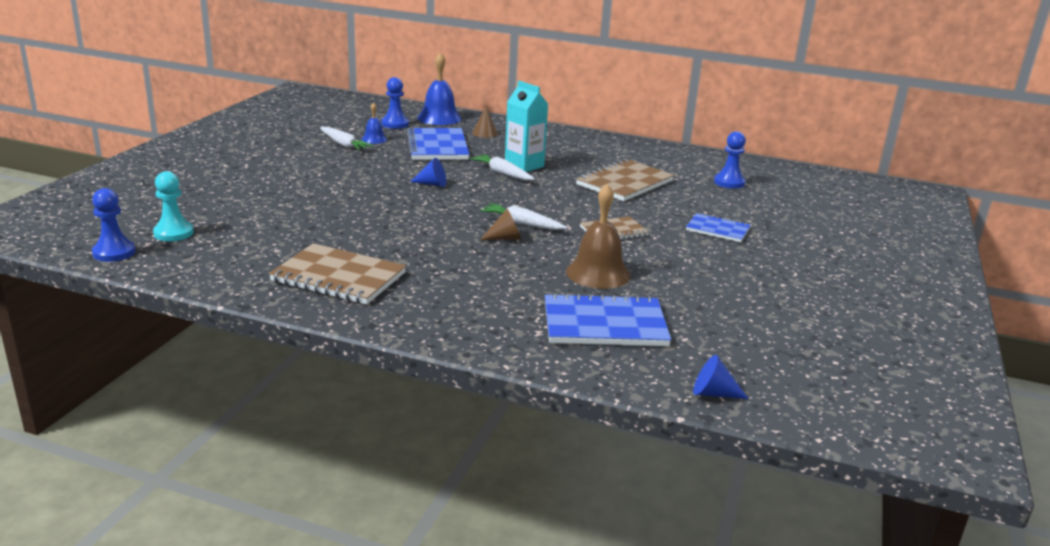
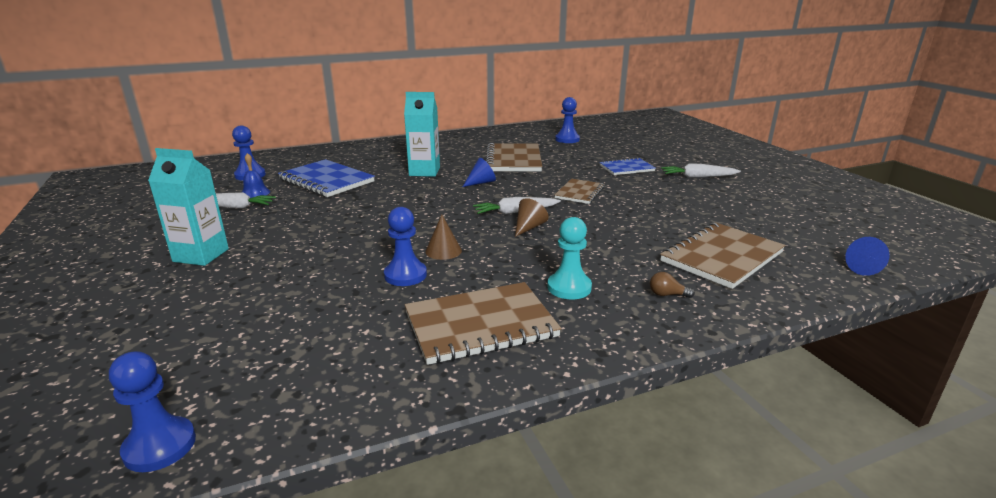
camera: 40 degrees left, 0 degrees up
(173, 233) = (204, 375): turquoise pawn -> turquoise pawn (569, 287)
(273, 170) = (201, 255): none -> turquoise carton
(357, 231) = (405, 275): none -> blue pawn
(432, 184) = (385, 210): blue cone -> blue cone (481, 183)
(439, 118) = (281, 159): blue bell -> none
(485, 133) = (344, 159): brown cone -> brown cone (443, 251)
(493, 322) = (667, 295): none -> brown light bulb
(502, 173) = (421, 182): white carrot -> white carrot (698, 177)
(598, 273) = (636, 224): brown bell -> none
(604, 324) = (721, 257): blue notebook -> brown notebook

